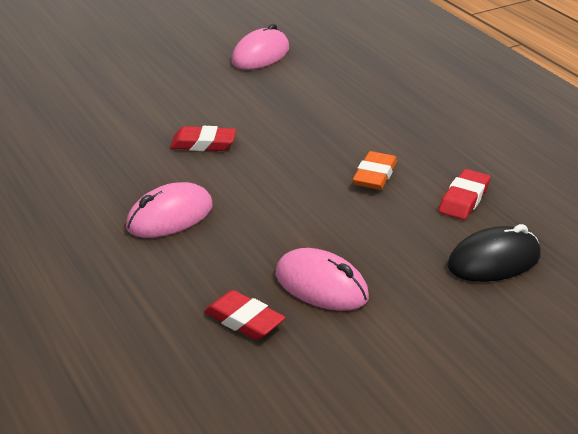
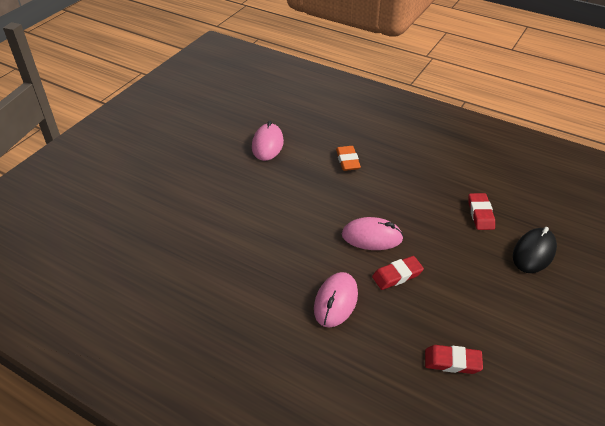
camera: 30 degrees left, 10 degrees up
(203, 144) = (300, 232): red eraser -> red eraser (397, 275)
(321, 286) = (468, 314): pink mouse -> pink mouse (372, 237)
(375, 175) = (420, 216): orange eraser -> orange eraser (347, 161)

